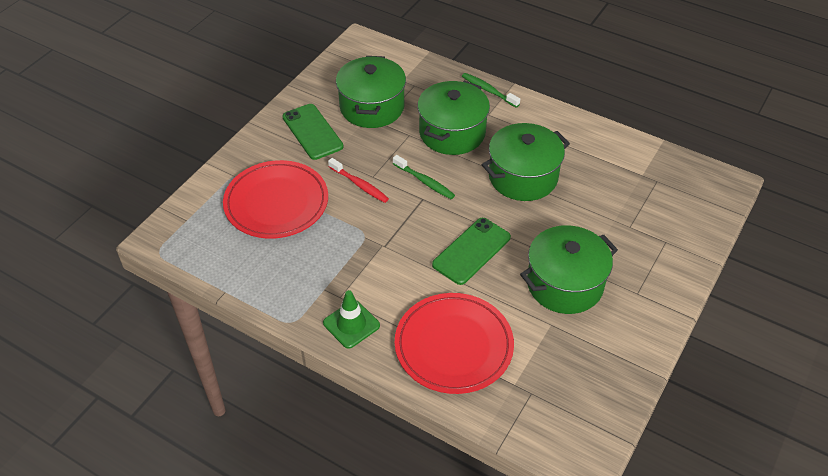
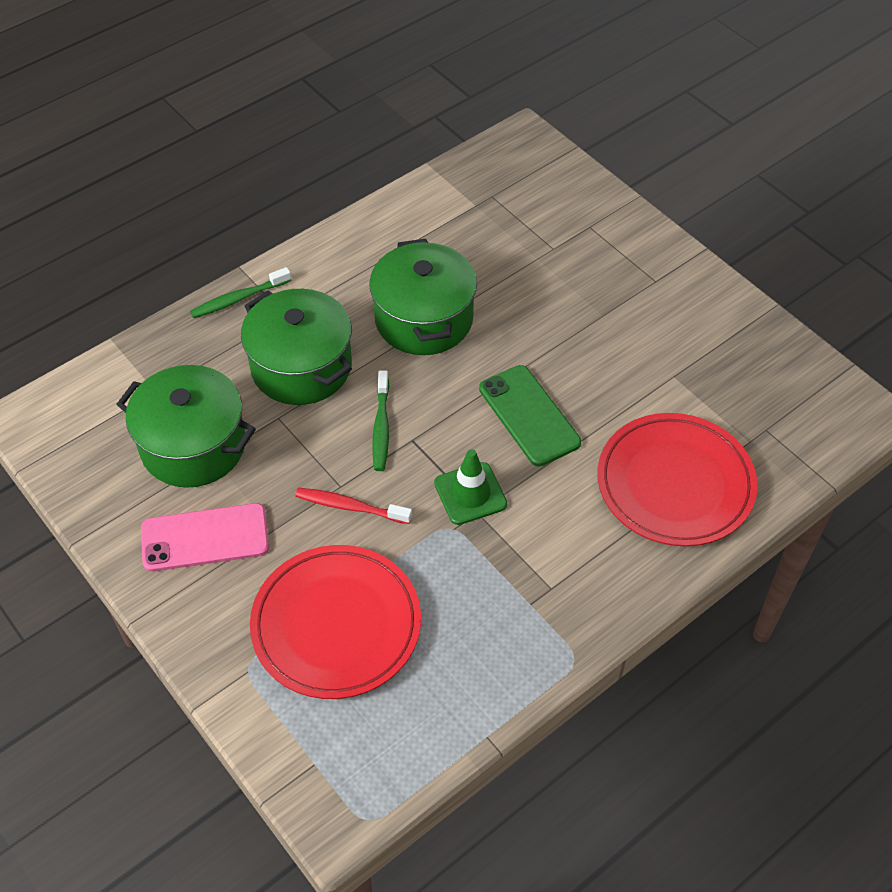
camera: 70 degrees left, 5 degrees up
(312, 132) = (205, 538): green phone -> pink phone
(351, 324) = (603, 587): green traffic cone -> green traffic cone (470, 493)
(359, 185) = (350, 506): red toothbrush -> red toothbrush turned 135 degrees counterclockwise
(425, 181) = (381, 427): green toothbrush -> green toothbrush turned 120 degrees clockwise
(564, 284) = (618, 341): green pot -> none

